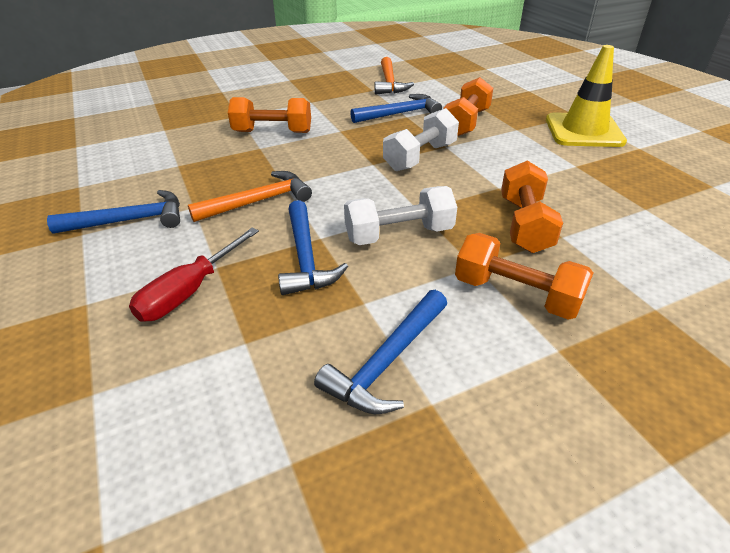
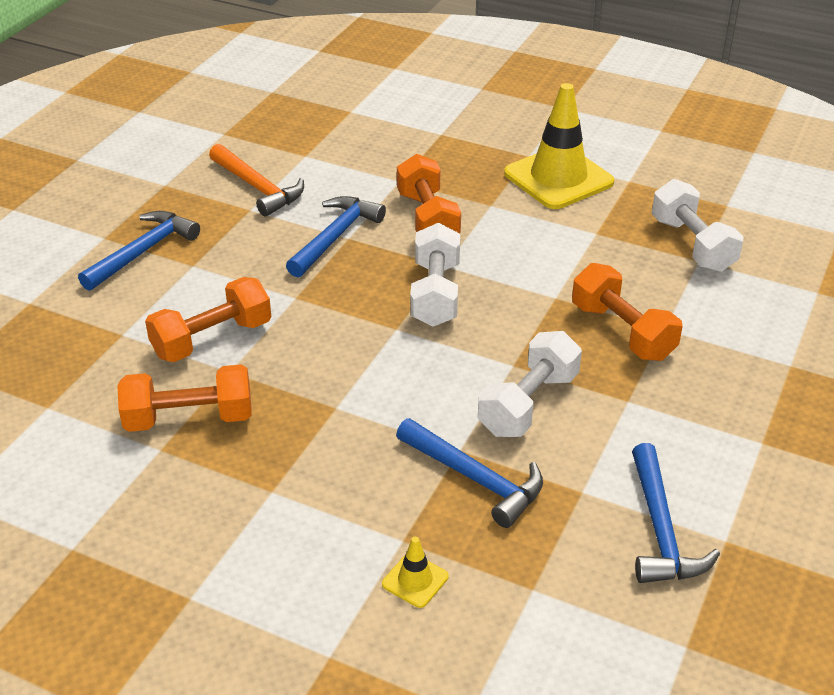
camera: 40 degrees left, 0 degrees up
(129, 220) = (222, 549): blue hammer -> blue hammer (143, 252)
(188, 292) = (415, 580): red screwdriver -> yellow traffic cone
(258, 201) = (336, 444): orange hammer -> none
(516, 294) = (687, 410): orange dumbbell -> orange dumbbell (189, 418)
(650, 198) = (692, 245): none -> white dumbbell

